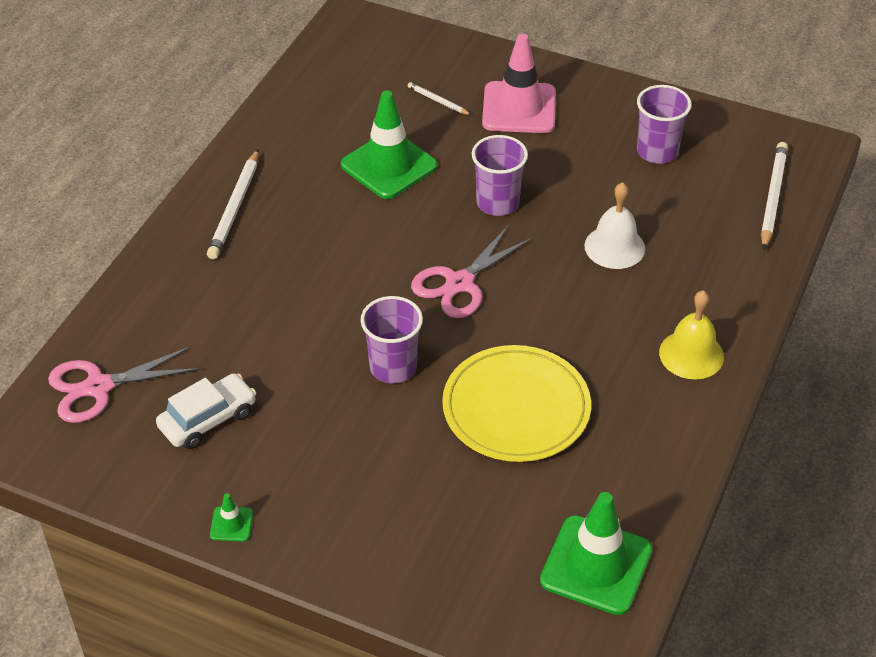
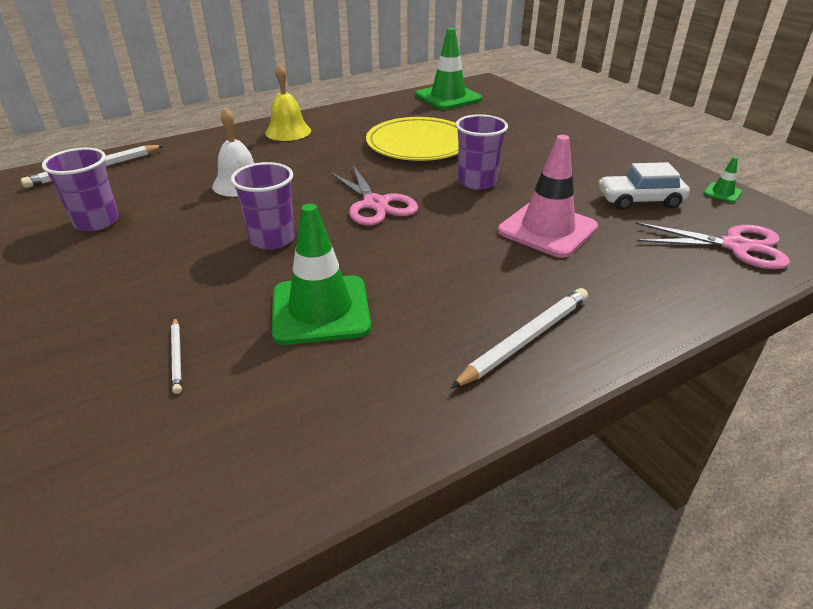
camera: 145 degrees left, 10 degrees down
(231, 524) = (644, 157): green traffic cone -> green traffic cone (722, 193)
(460, 283) = (375, 204): pink scissors -> pink scissors turned 75 degrees clockwise
(519, 108) = (120, 307): pink traffic cone -> pink traffic cone (547, 229)

